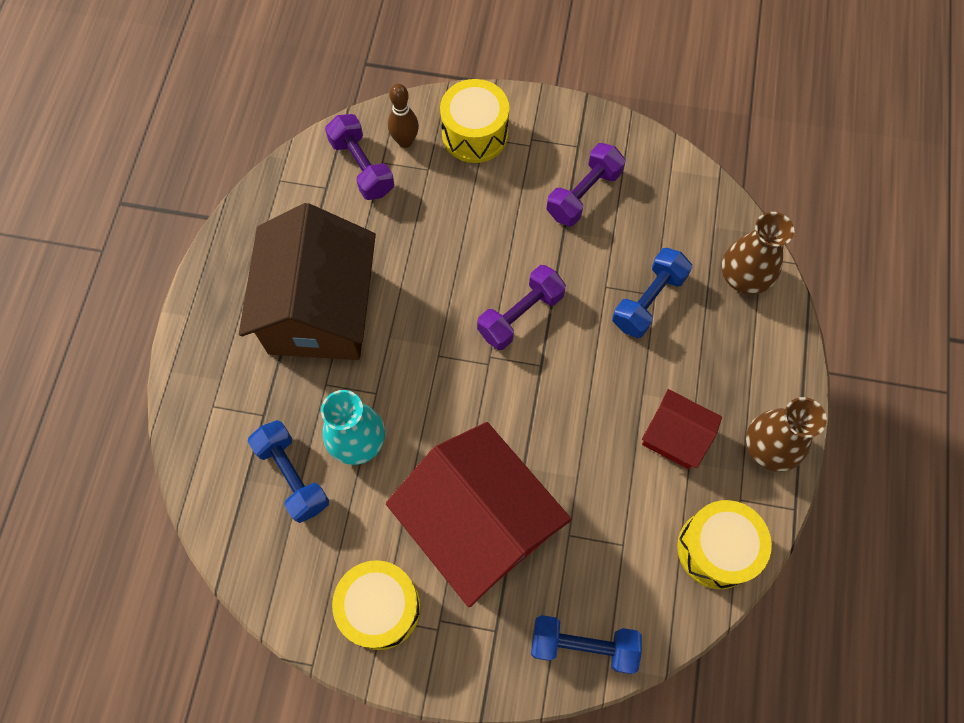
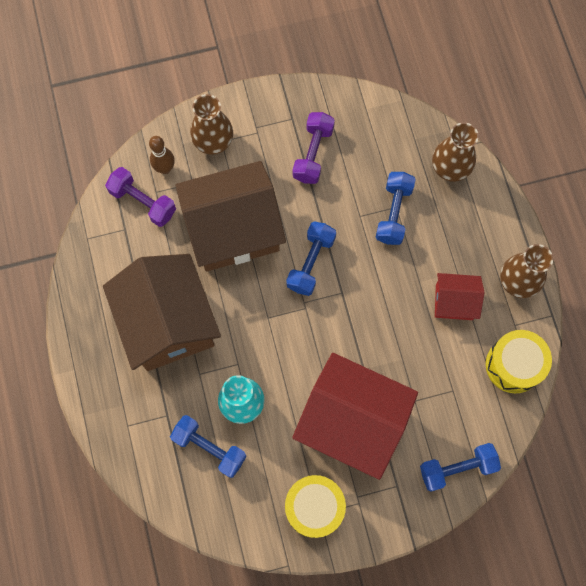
camera: 25 degrees left, 5 degrees up
(448, 239) = (233, 230): none -> brown house
(475, 134) = (213, 141): yellow drum -> brown vase
(520, 315) = (311, 263): purple dumbbell -> blue dumbbell

